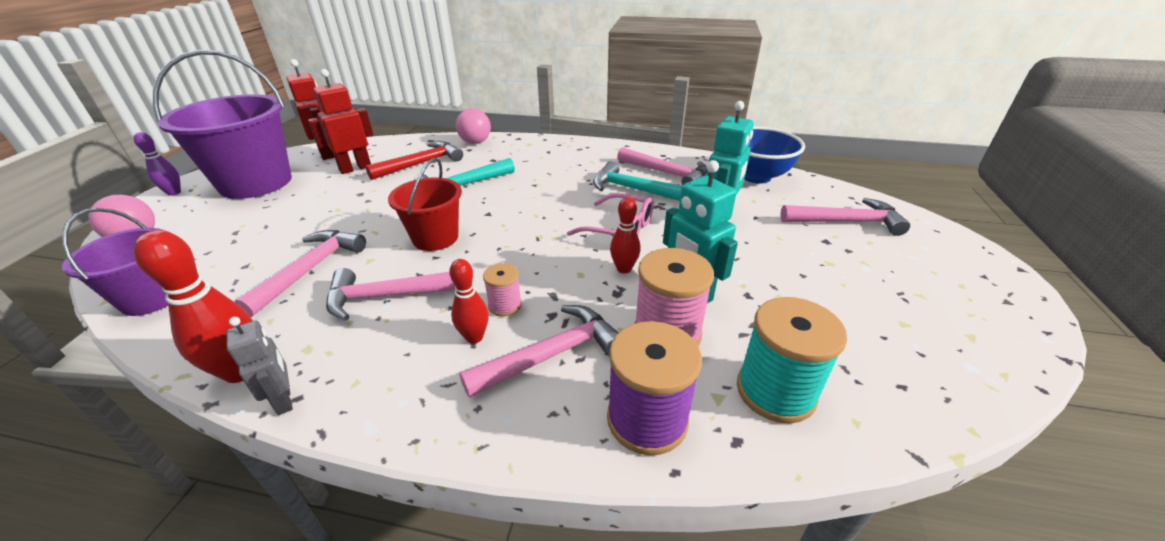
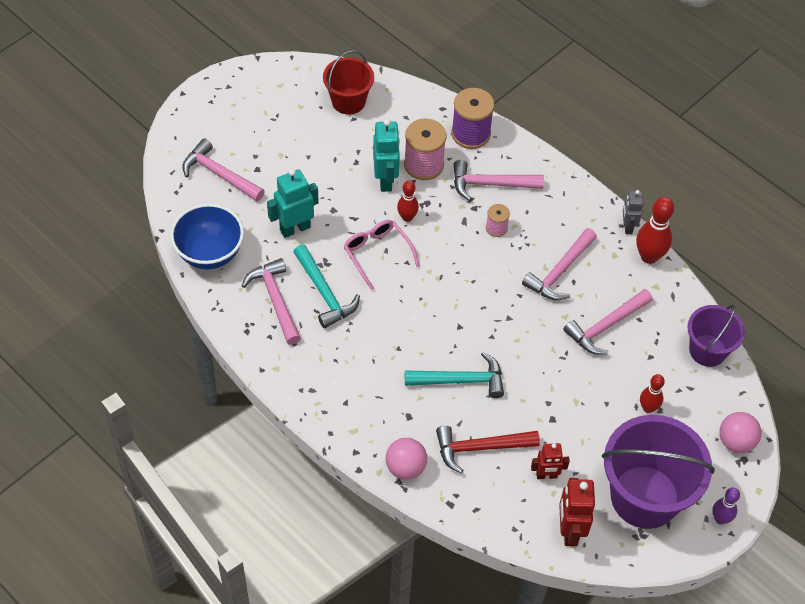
camera: 150 degrees left, 20 degrees up
(355, 168) = (546, 475): red robot -> red robot, size x0.63
(390, 296) = (560, 272): pink hammer -> pink hammer turned 105 degrees clockwise
(435, 238) = (511, 316): red bucket -> red bucket (348, 101)
(474, 337) = (524, 215): red bowling pin -> red bowling pin (648, 408)
(775, 391) = (404, 114): turquoise spool -> none

